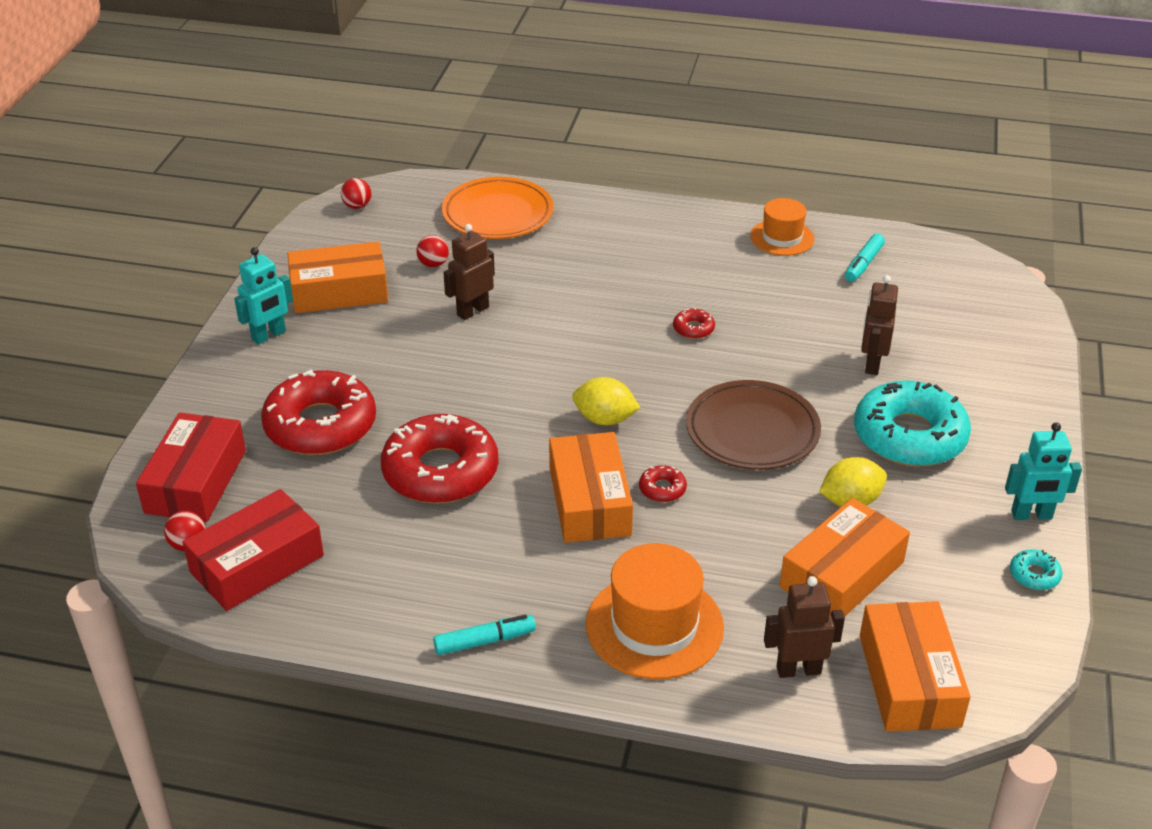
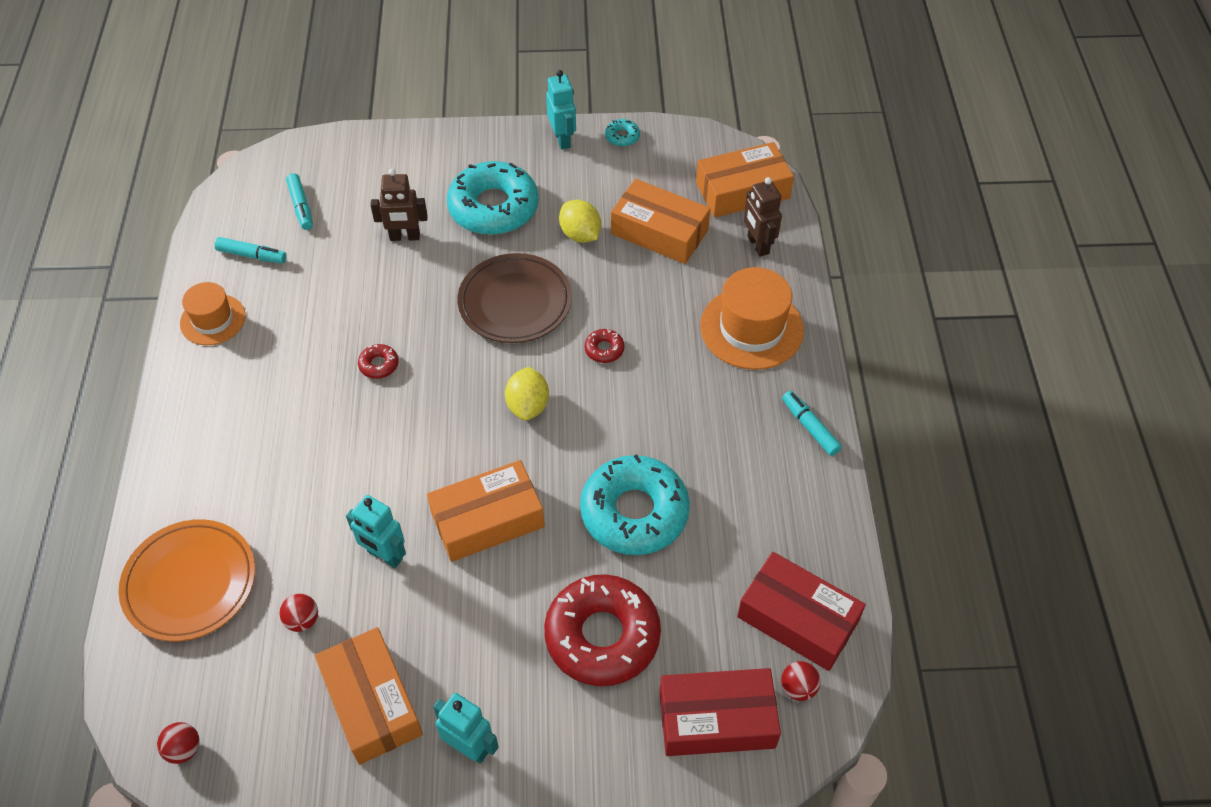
camera: 105 degrees left, 15 degrees up
(440, 471) = (634, 512): red donut -> turquoise donut
(472, 311) = (384, 556): brown robot -> turquoise robot
(589, 501) = (635, 394): orange box -> orange box (487, 520)
(931, 298) = (301, 206): none -> turquoise marker

